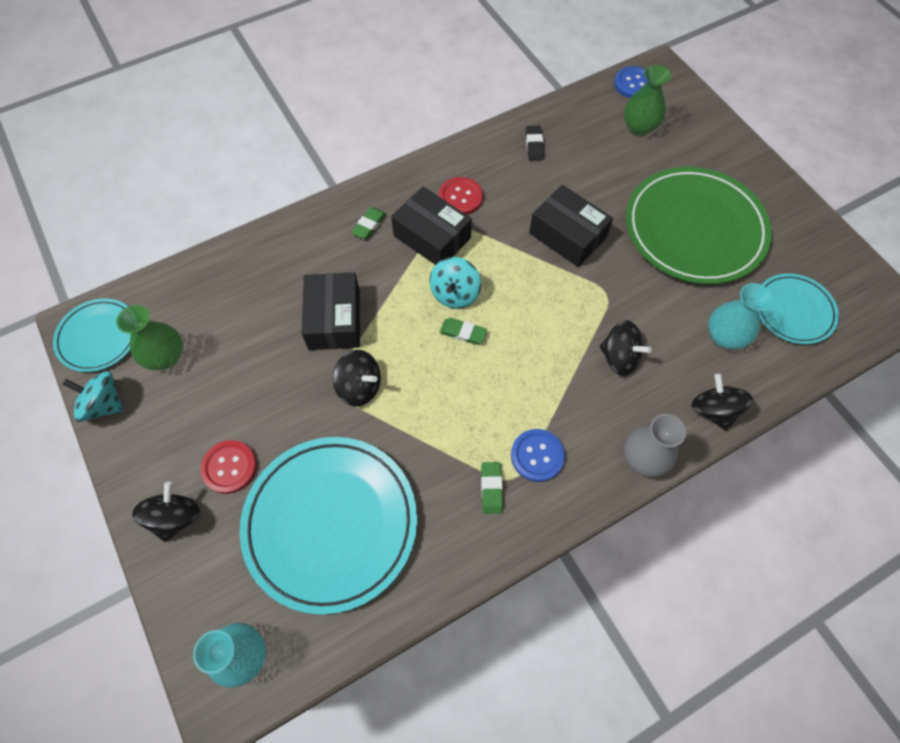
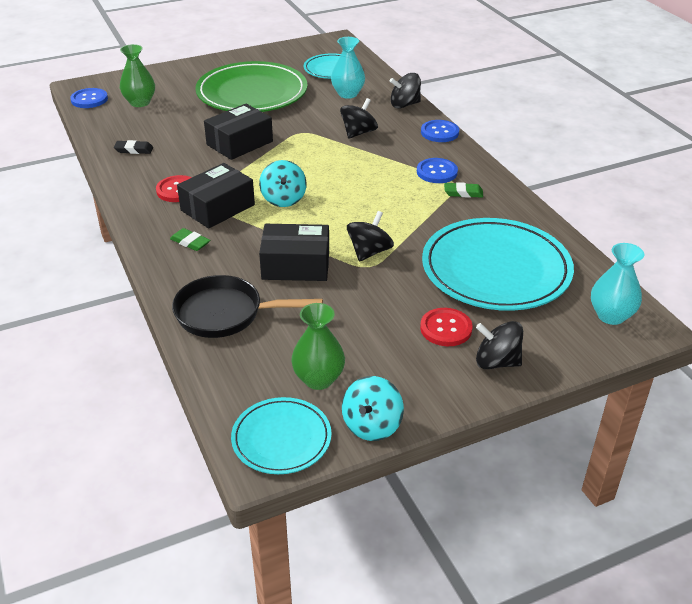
camera: 85 degrees left, 25 degrees down
(259, 272) = (226, 314): none -> black pan
(455, 294) = (283, 199): turquoise spinning top -> turquoise spinning top turned 60 degrees clockwise
(463, 333) = (324, 197): green eraser -> none
(643, 459) = (439, 132): grey vase -> blue button

